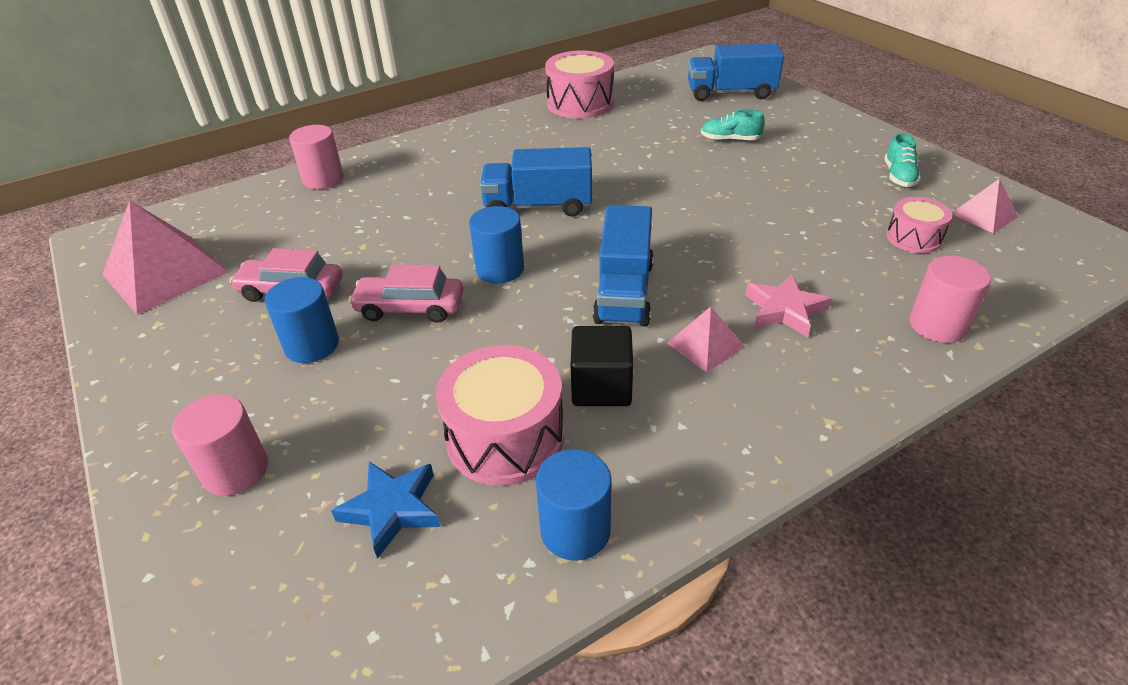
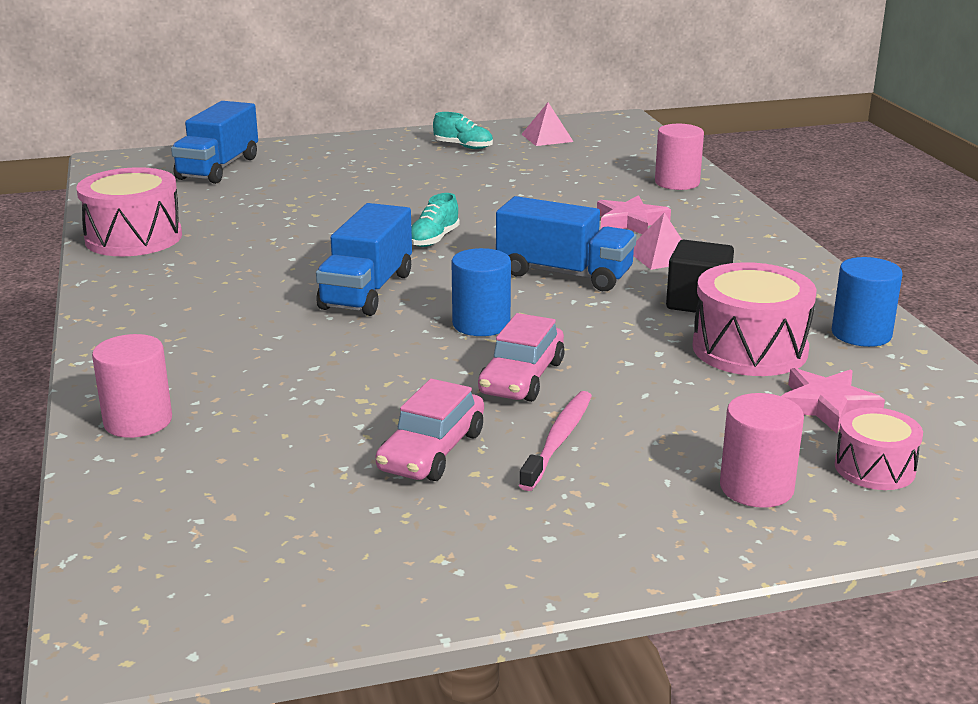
camera: 75 degrees left, 15 degrees down
(165, 273) = (302, 559): pink pyramid -> none
(312, 345) = (559, 439): blue cylinder -> pink toothbrush
(392, 509) = (827, 406): blue star -> pink star
(730, 140) = (324, 187): turquoise shoe -> turquoise shoe (433, 239)
(913, 238) = (561, 163): pink drum -> pink drum (874, 468)

